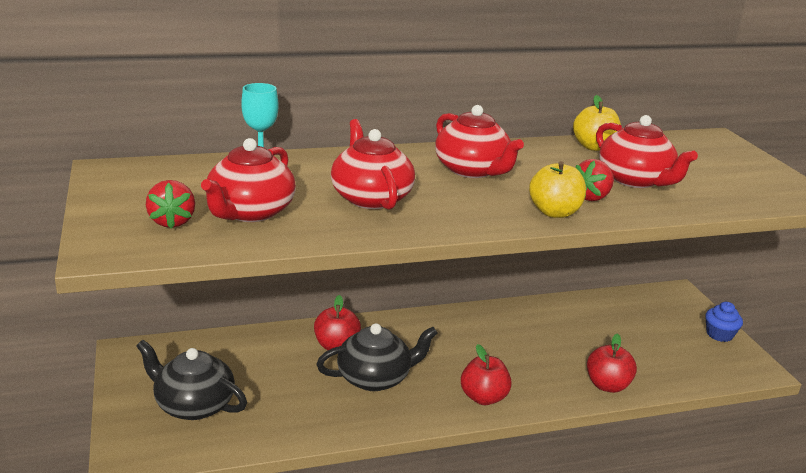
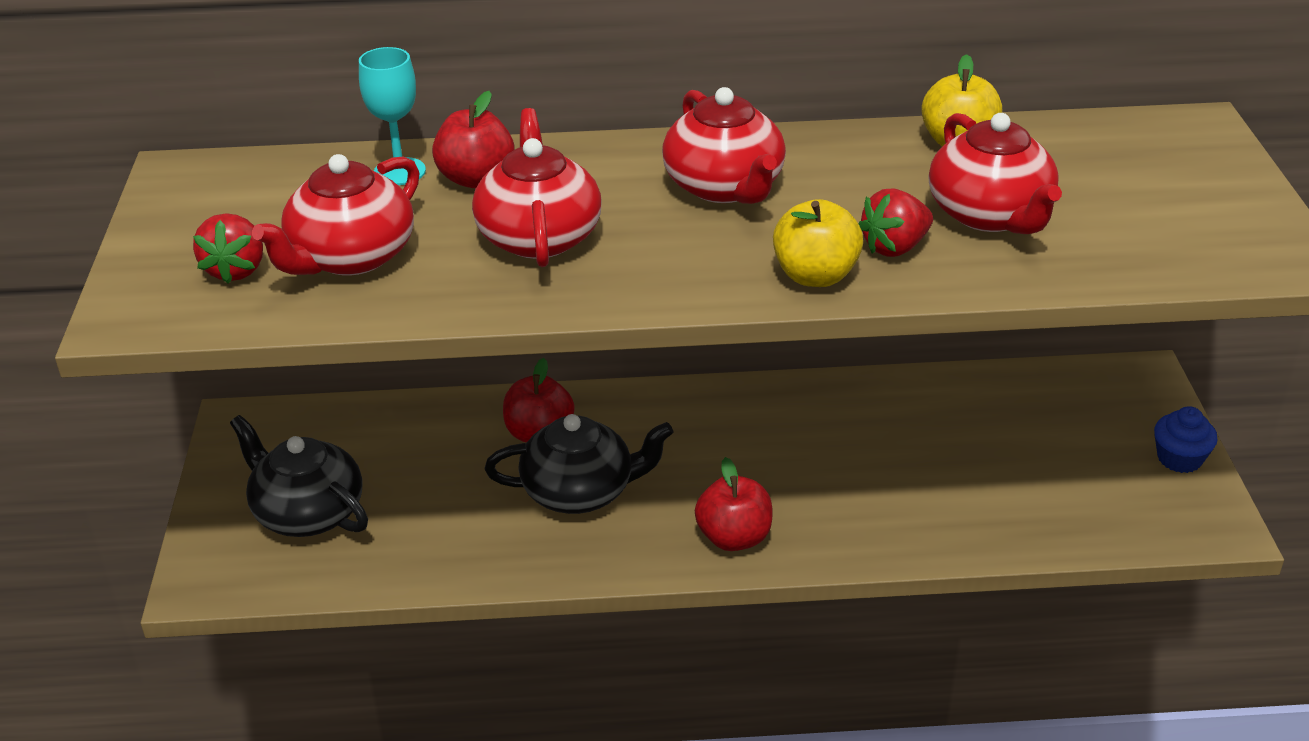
camera: 15 degrees right, 10 degrees up
(607, 385) = (942, 534): red apple -> red apple (476, 179)

